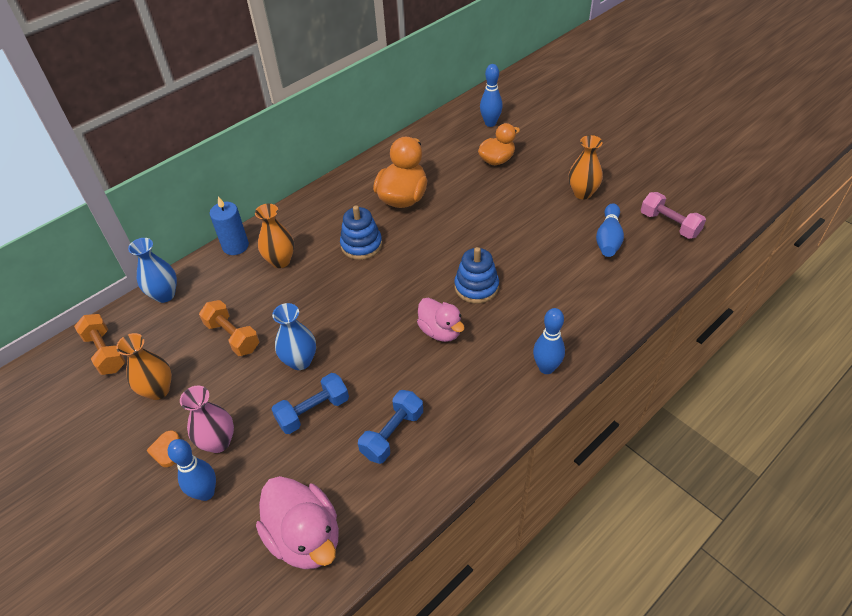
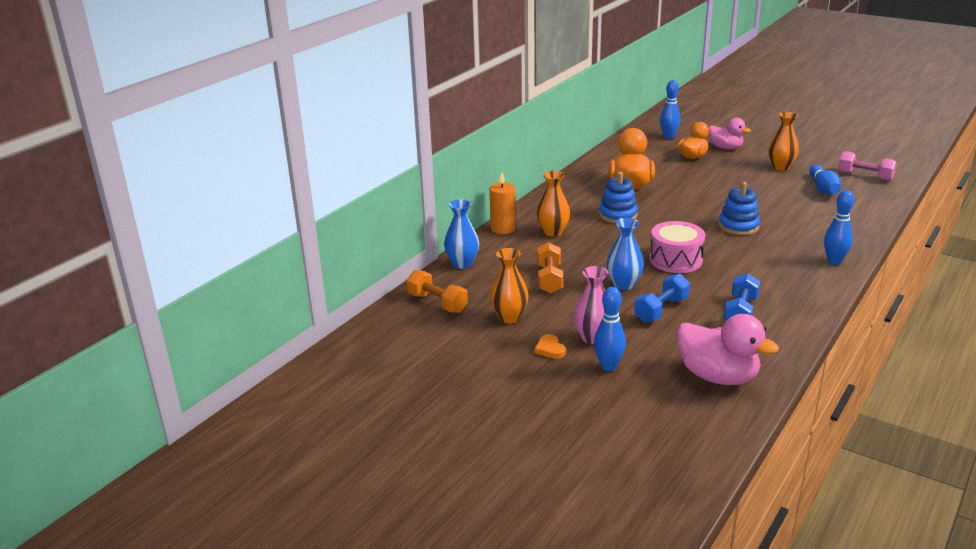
camera: 15 degrees left, 20 degrees down
(232, 336) = (549, 279): orange dumbbell -> orange dumbbell turned 60 degrees clockwise
(235, 246) = (503, 228): blue candle -> orange candle
(377, 331) = (675, 260): none -> pink drum
(440, 331) = (730, 253): pink duck -> pink duck (725, 148)

